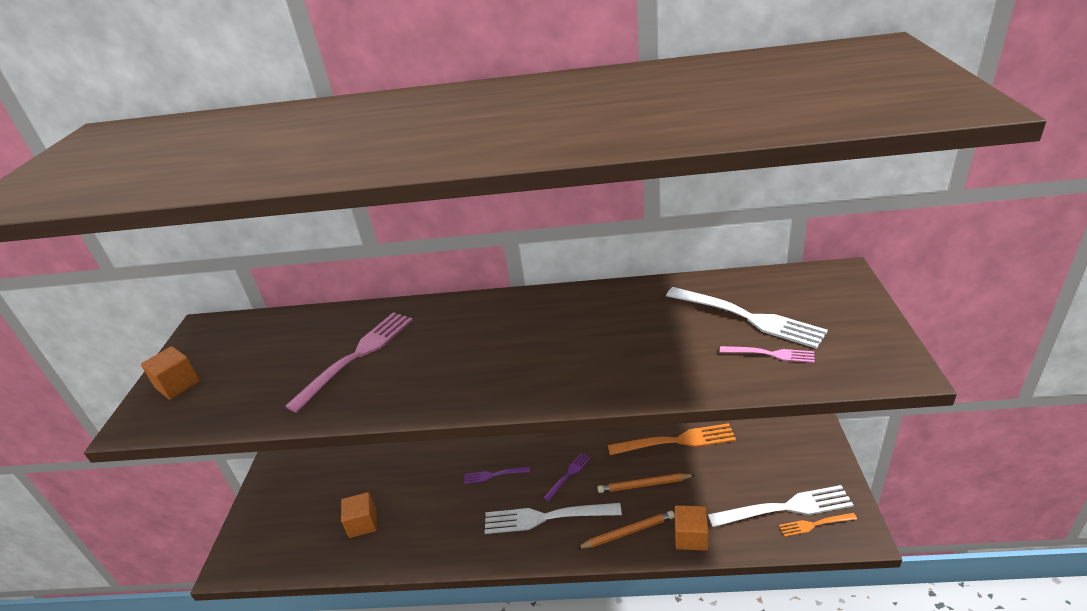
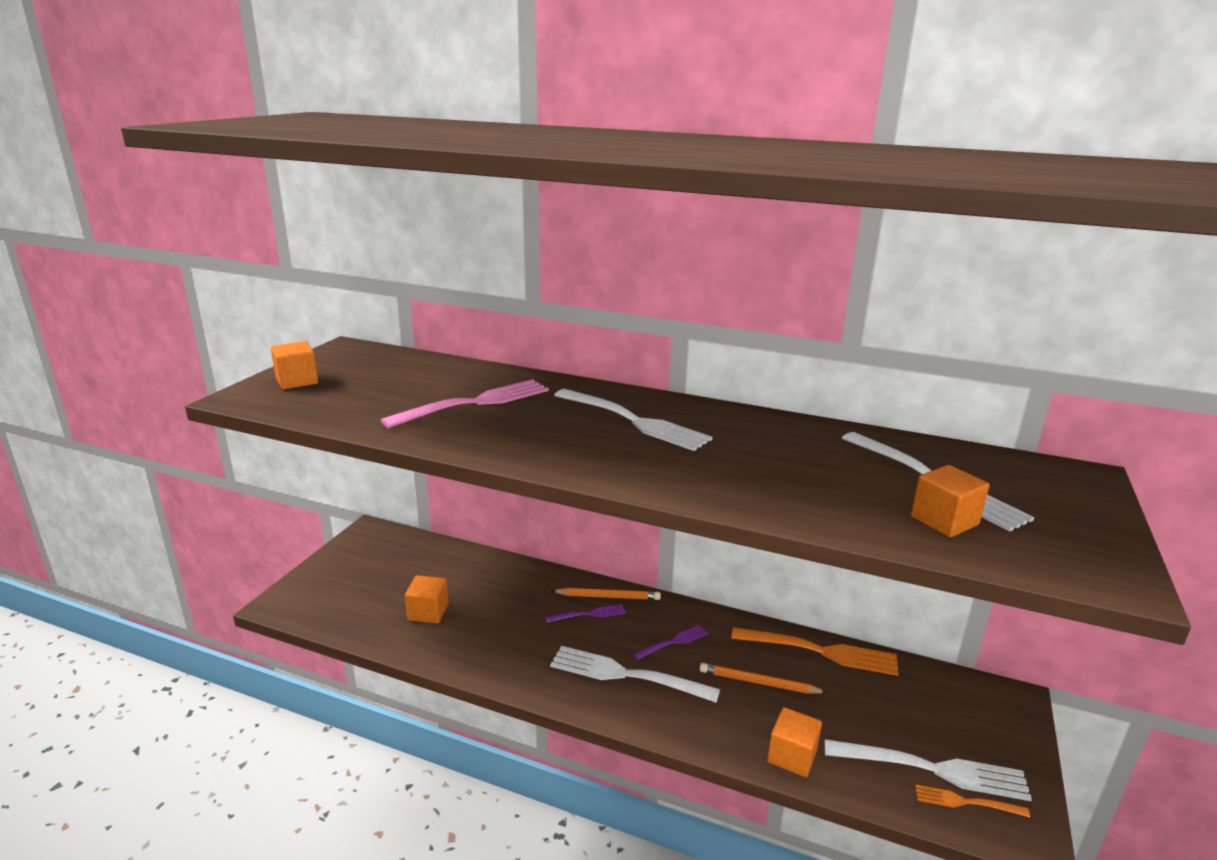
camera: 15 degrees right, 10 degrees down
(494, 475) = (588, 614): purple fork -> purple fork turned 150 degrees clockwise
(500, 331) = (633, 421): none -> white fork
(628, 532) = (716, 724): orange pencil -> orange pencil (608, 597)
(770, 354) = (944, 520): pink fork -> orange cube

